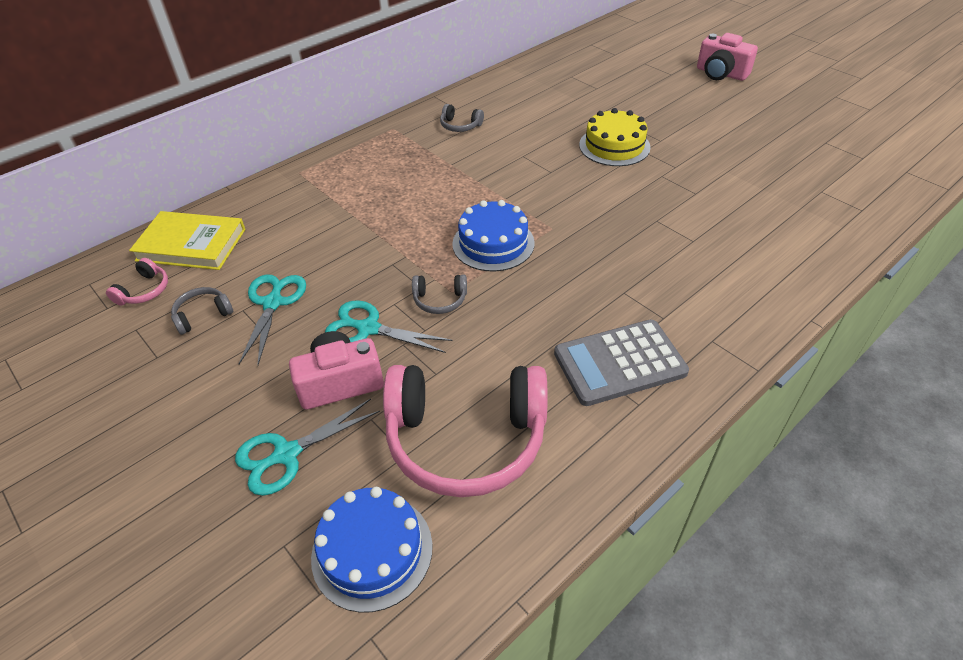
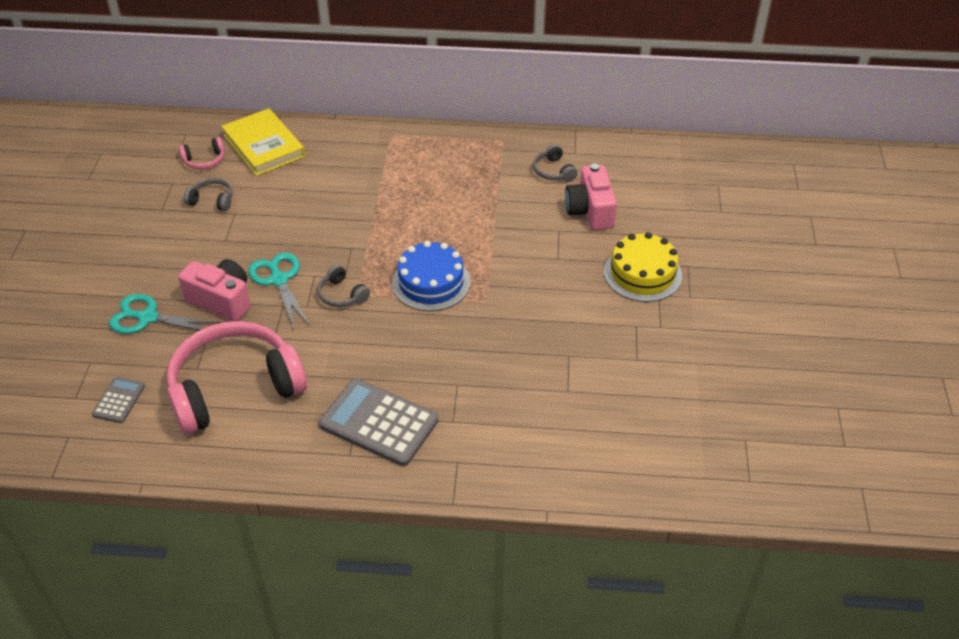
camera: 45 degrees right, 0 degrees up
(273, 303) = (254, 221): turquoise scissors -> none
(372, 551) = (119, 400): blue cake -> grey calculator
(466, 439) = (234, 388): pink headphones -> pink headphones turned 105 degrees clockwise
(721, 73) = (866, 276): pink camera -> pink camera (590, 211)

